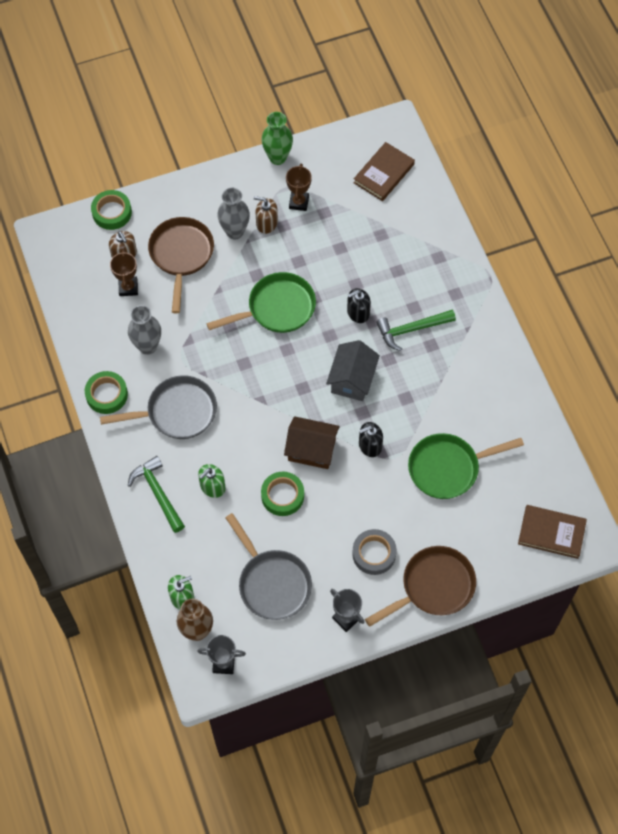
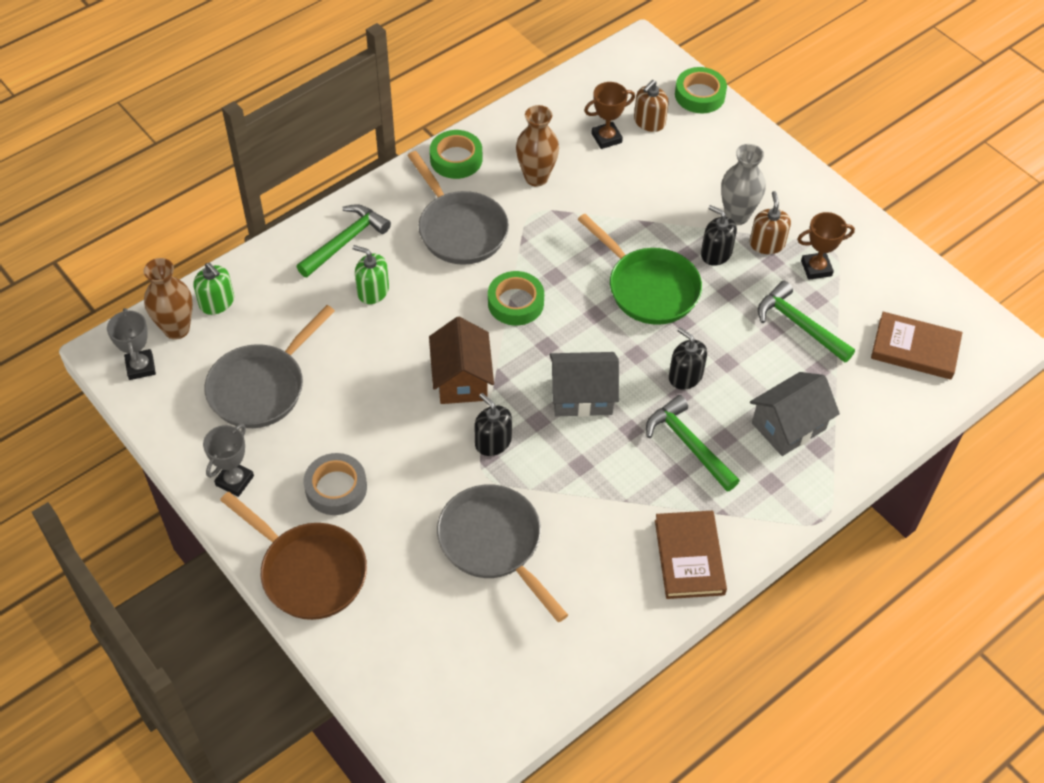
camera: 70 degrees right, 10 degrees down
(147, 346) = (536, 177): grey vase -> brown vase
(181, 255) = (675, 174): brown pan -> none
(263, 257) = (716, 253): none -> black soap dispenser
(277, 157) = (870, 228): green vase -> none
(282, 496) = (385, 365): green tape -> green tape (515, 303)
(341, 231) = (799, 325): none -> green hammer
(417, 268) = (788, 426): none -> grey house
(448, 468) = (494, 543): green pan -> grey pan
(551, 533) = (439, 705): brown book -> brown book (689, 557)

